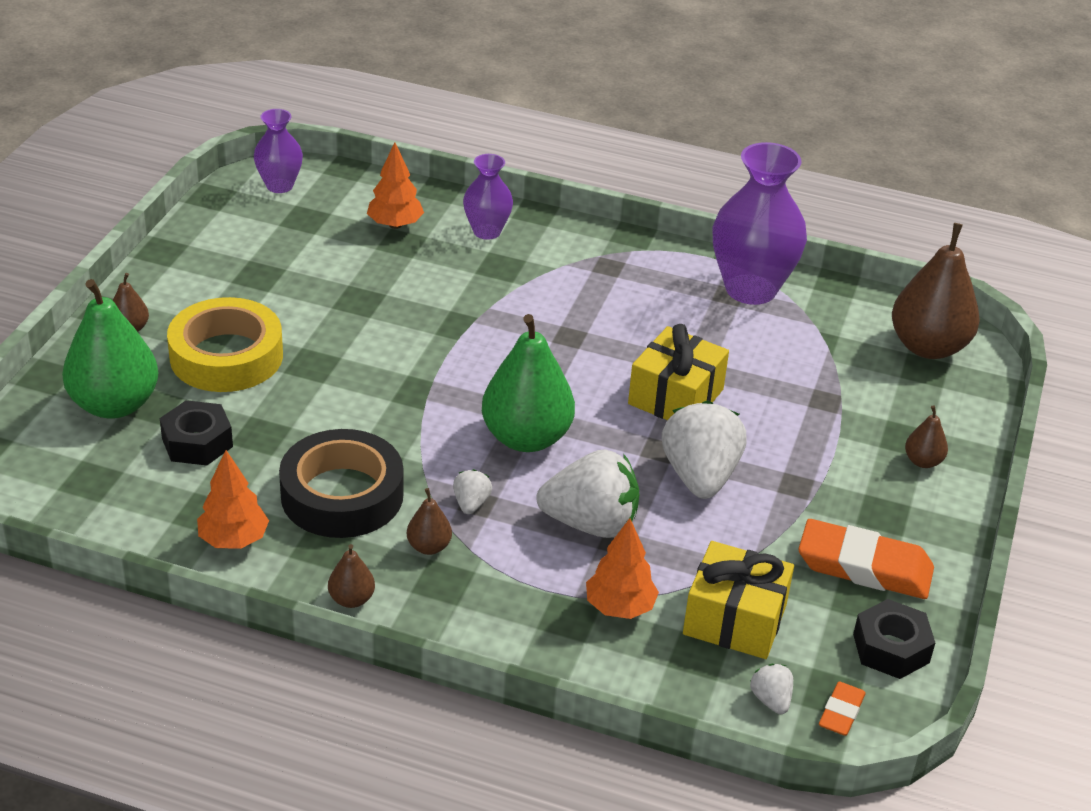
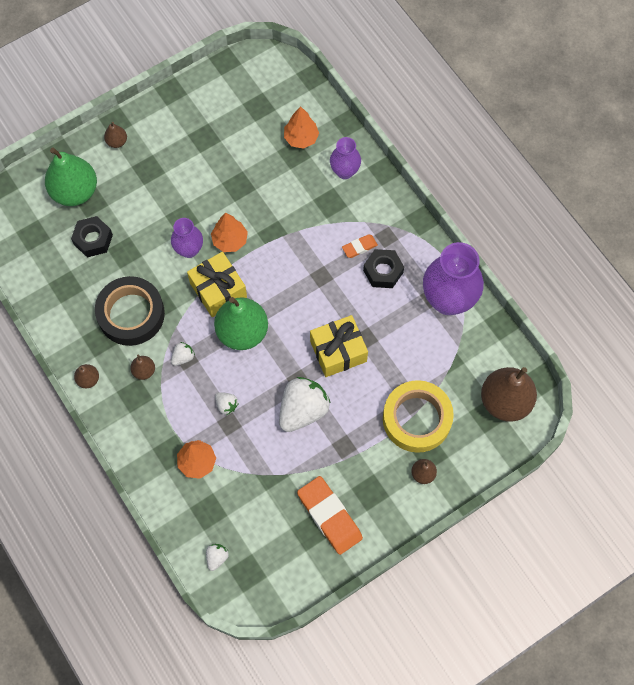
camera: 40 degrees right, 30 degrees up
(226, 356) = (147, 188): yellow tape -> yellow tape (417, 419)
(233, 540) = (66, 311): orange tree -> orange tree (230, 240)
(279, 185) = (265, 72): purple vase -> purple vase (189, 250)
(591, 523) = (226, 405): white strawberry -> white strawberry, size x0.45
(735, 619) = (241, 504): yellow gift -> yellow gift (218, 290)
(841, 712) = (241, 585): orange eraser -> orange eraser (359, 247)
(891, 648) = (296, 569): black nut -> black nut (383, 271)

